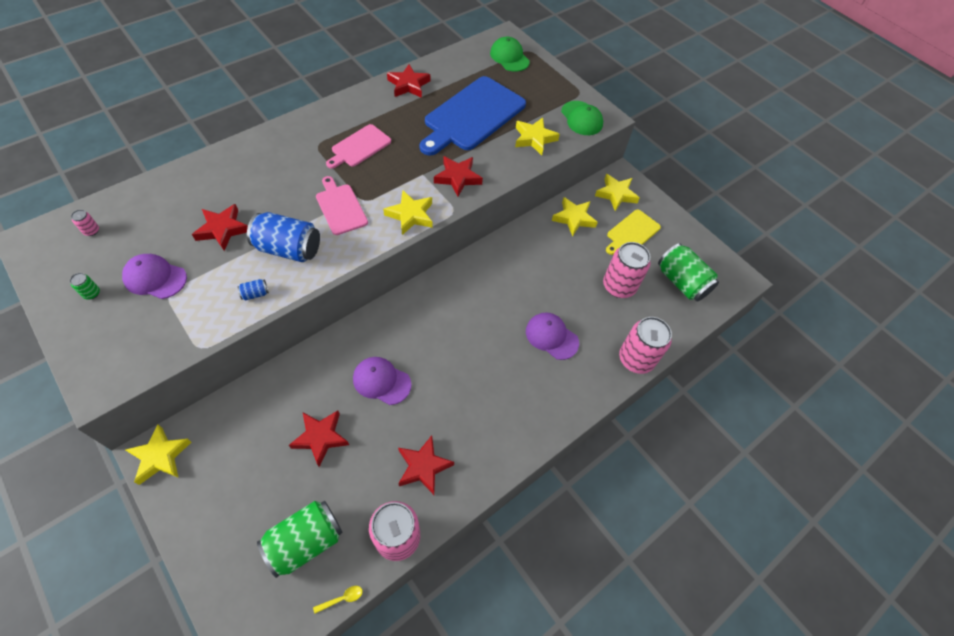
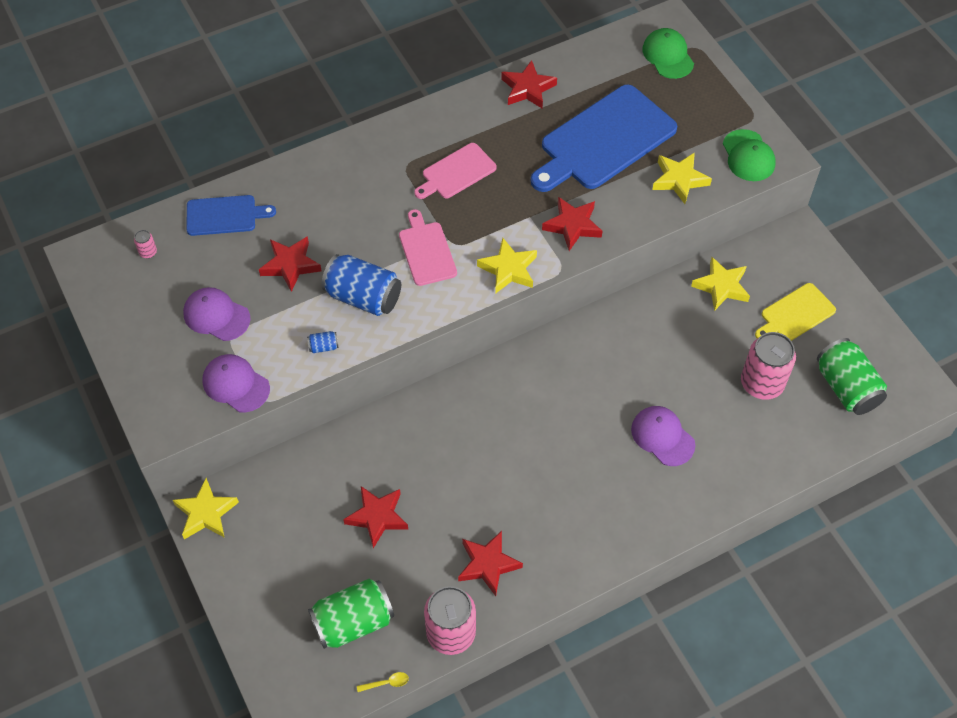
camera: 15 degrees right, 0 degrees up
(92, 293) = (150, 326): green can -> none
(163, 195) = (224, 215): none -> blue cutting board
(381, 381) = (451, 463): purple cap -> purple cap (236, 384)
(616, 194) = (786, 258): yellow star -> none
(636, 359) = (763, 477): pink can -> none

